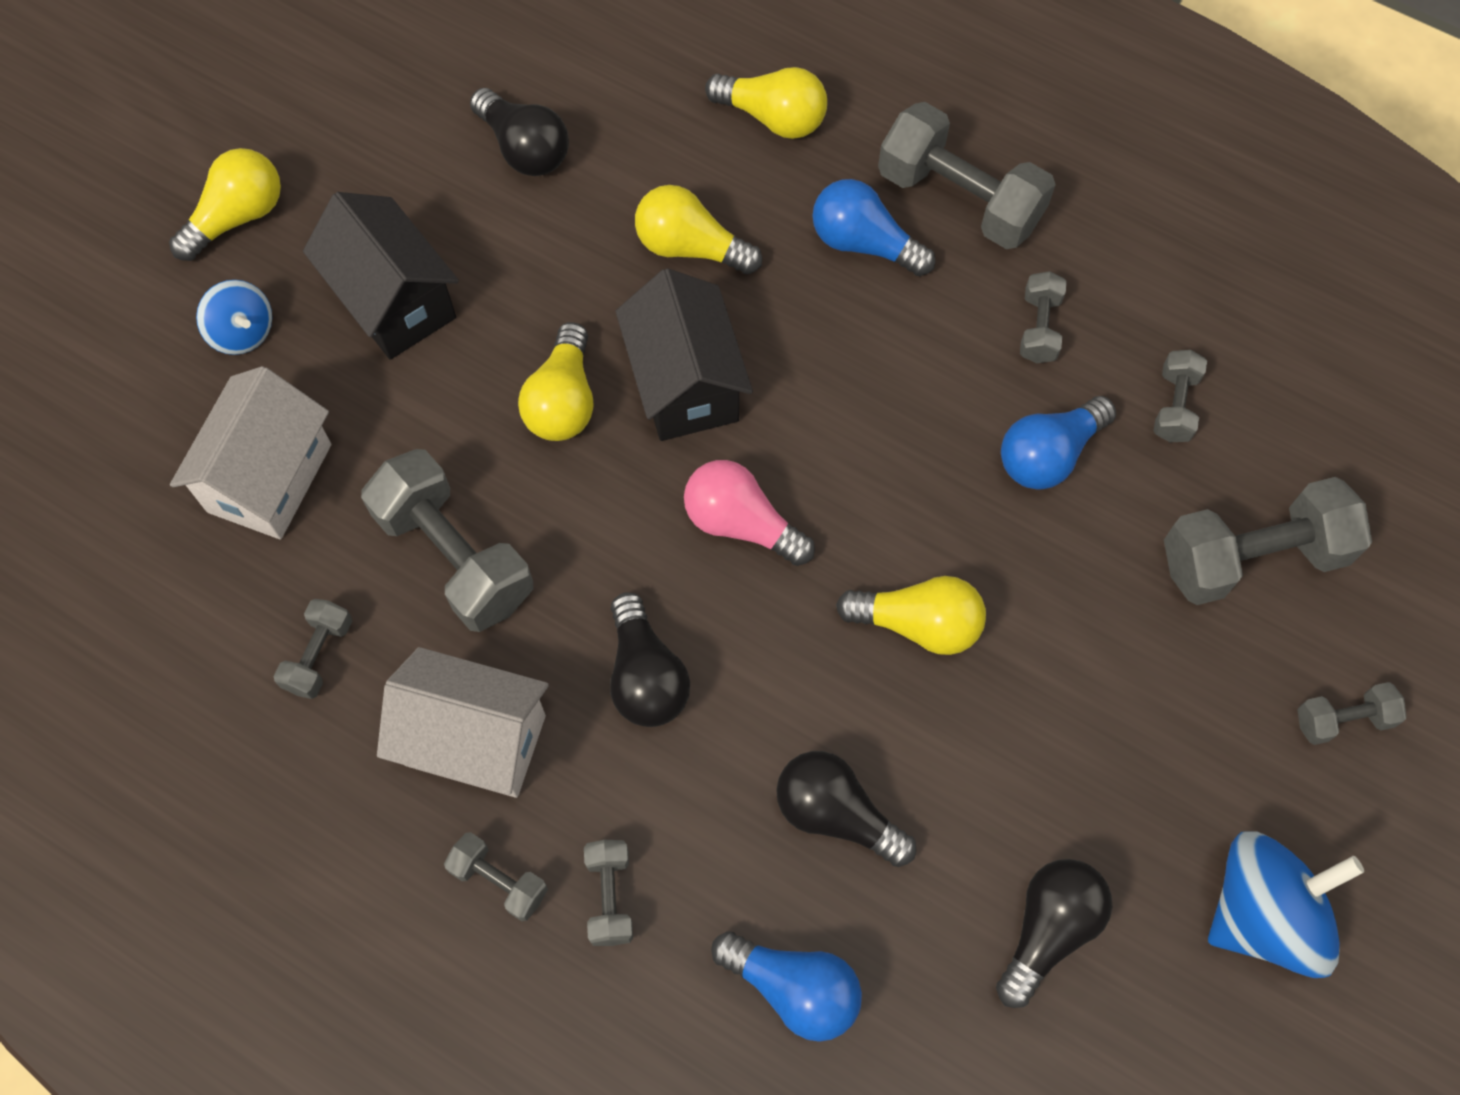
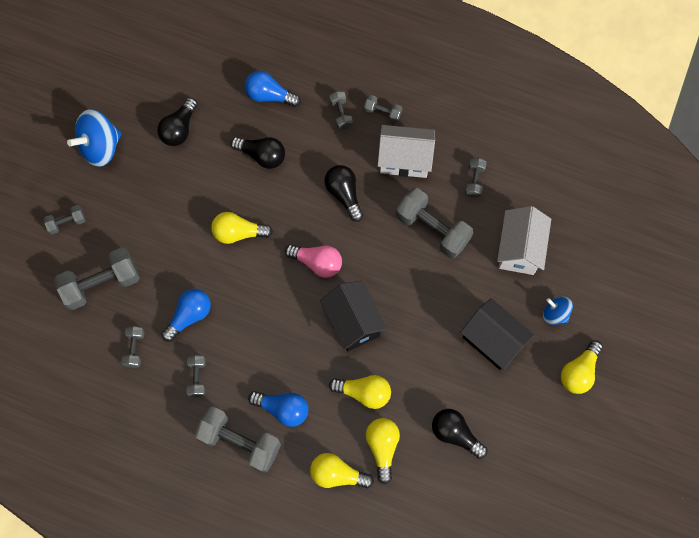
camera: 170 degrees right, 5 degrees up
(563, 400) = (404, 305): yellow light bulb -> yellow light bulb (382, 447)

